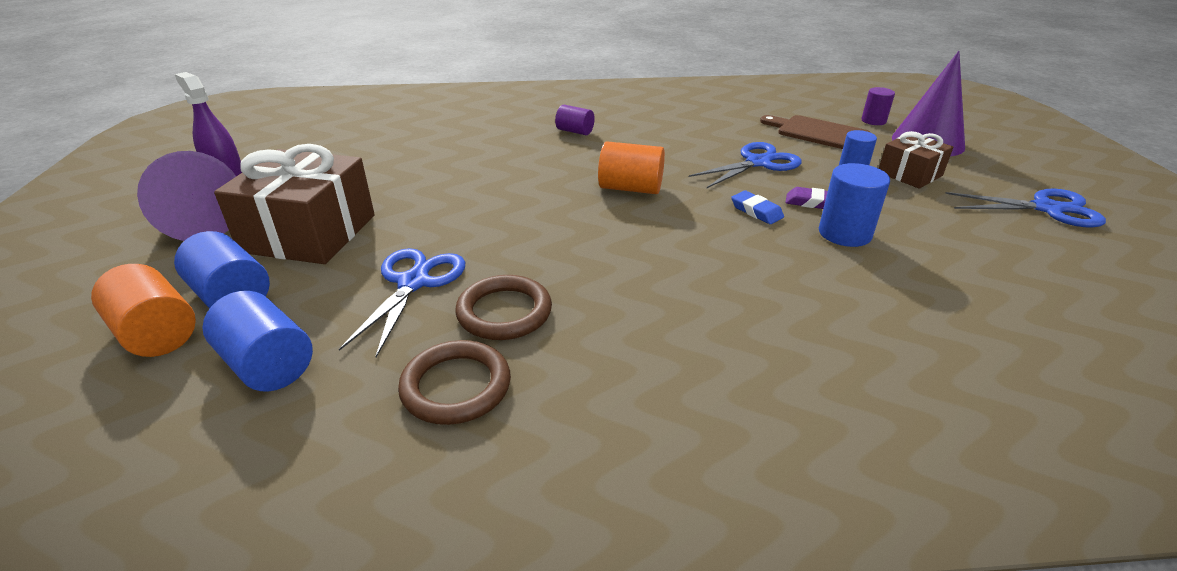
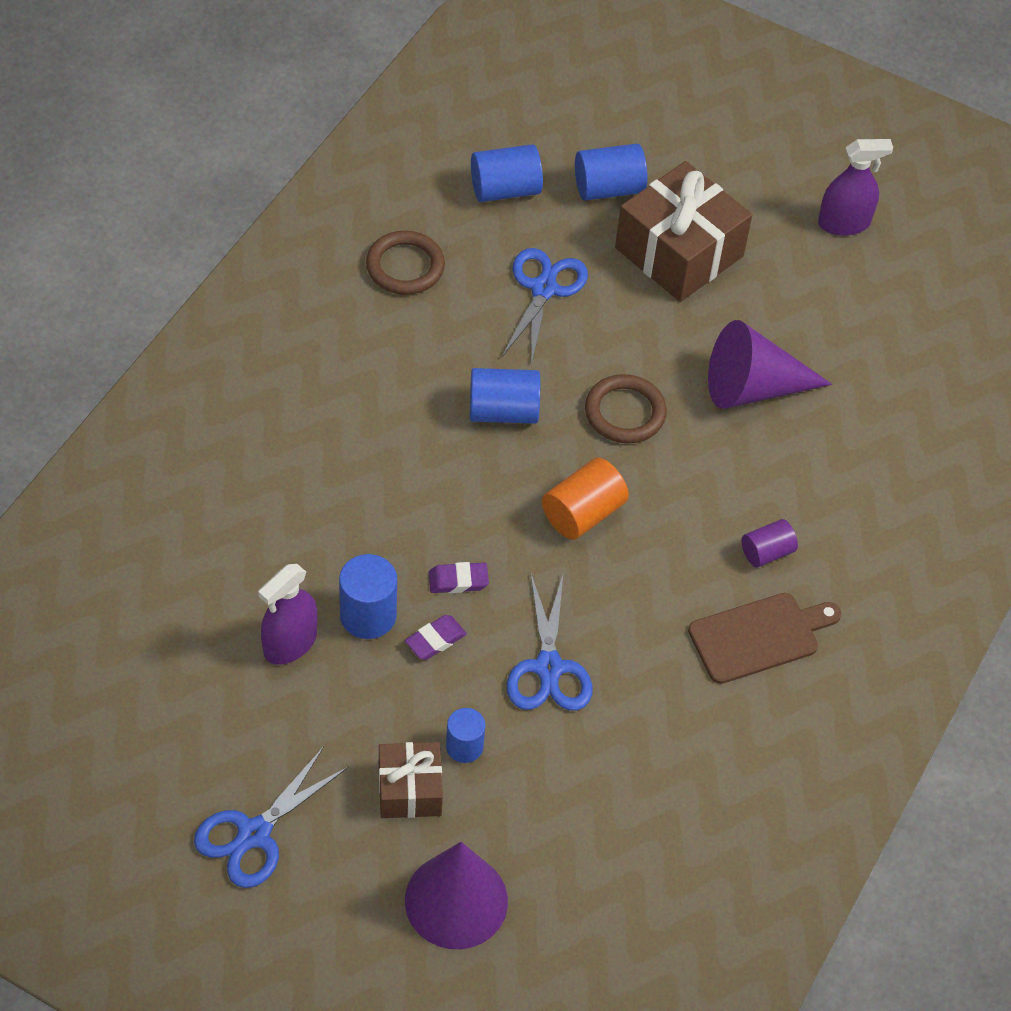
camera: 120 degrees right, 20 degrees up
(156, 334) = (589, 145): orange cylinder -> none
(200, 221) = (758, 191): purple cone -> purple cone (752, 388)
(413, 282) = (543, 289): blue scissors -> blue scissors turned 120 degrees counterclockwise
(504, 312) = (460, 323): brown ring -> brown ring (625, 412)
(582, 250) = (503, 411): none -> blue cylinder
(756, 211) = (458, 581): blue eraser -> purple eraser
(818, 133) = (571, 804): brown cutting board -> brown cutting board (759, 637)
(873, 121) = (556, 908): purple cylinder -> none
(926, 255) = (290, 643): none -> purple spray bottle

